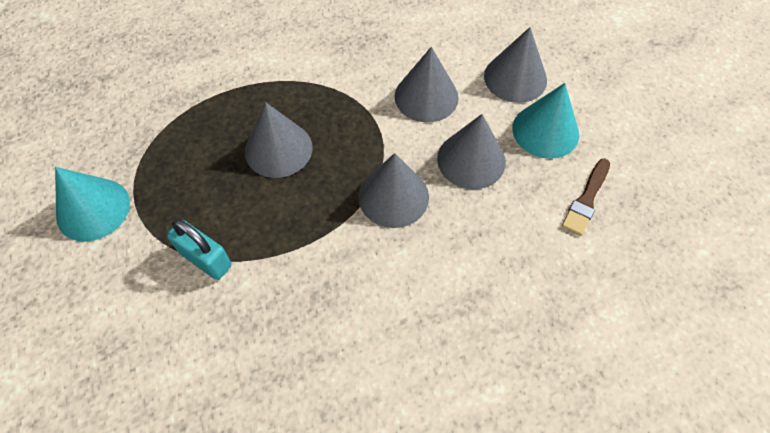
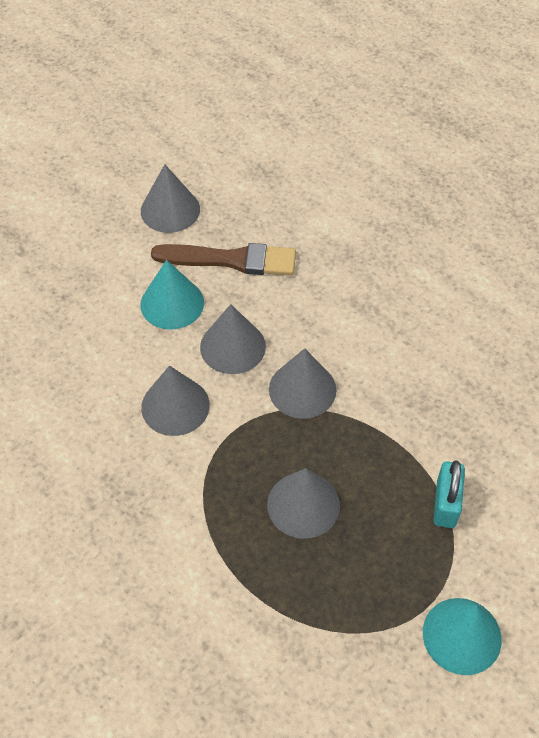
camera: 115 degrees left, 5 degrees down
(515, 78) = (117, 342): grey cone -> grey cone (170, 210)
(586, 199) = (231, 260): brown brush -> brown brush, size x1.73

